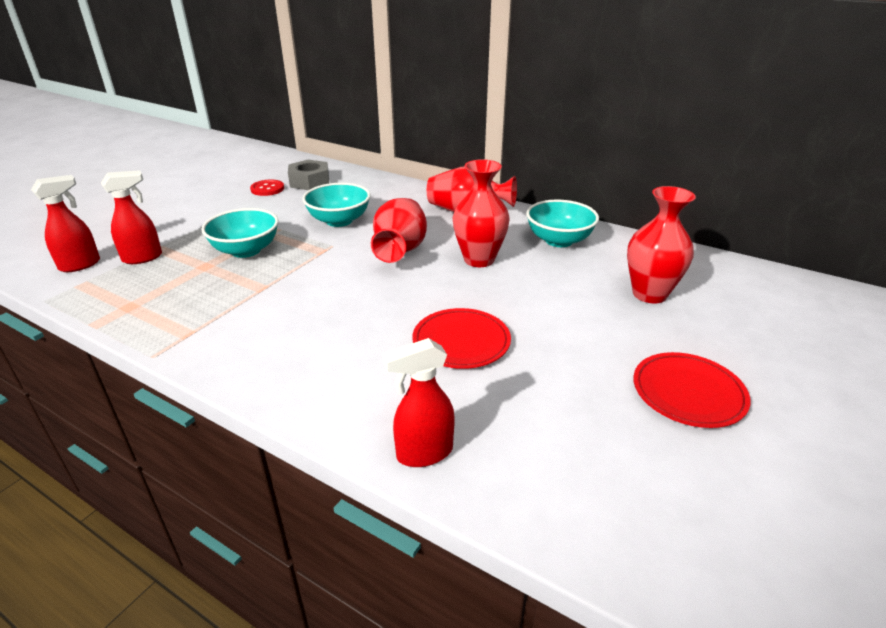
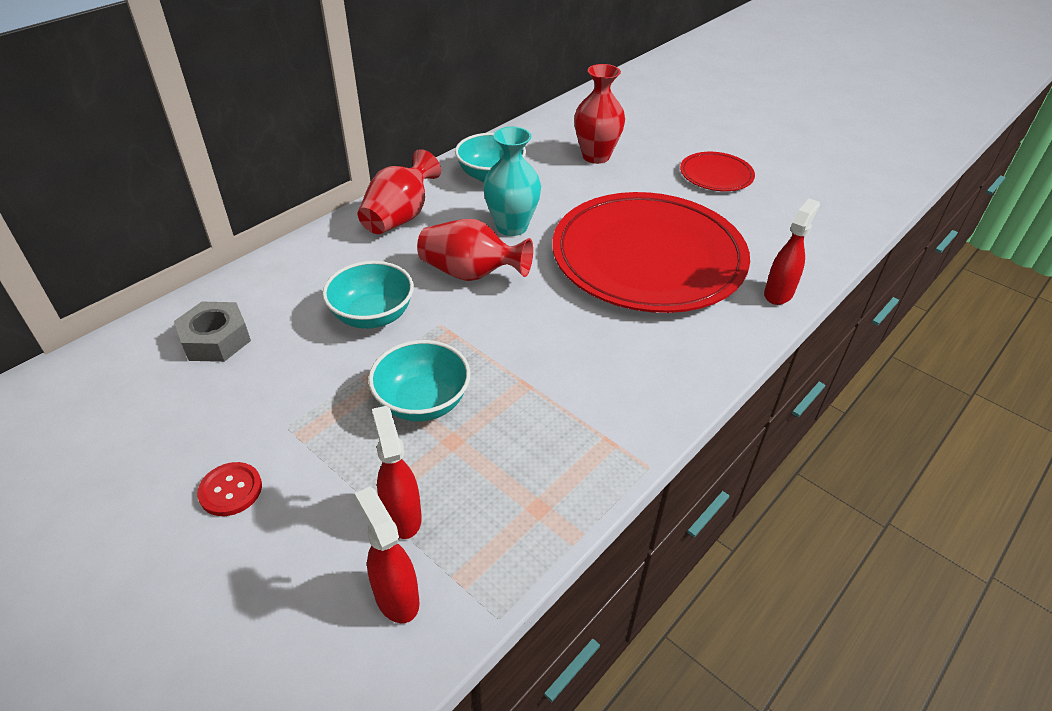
camera: 80 degrees left, 10 degrees up
(267, 189) = (214, 386): red button -> red button (230, 490)
(423, 453) = (778, 293): red spray bottle -> red spray bottle turned 135 degrees counterclockwise
(461, 341) = (648, 258): red plate -> red plate, size x2.29
(479, 259) = (511, 227): red vase -> turquoise vase

